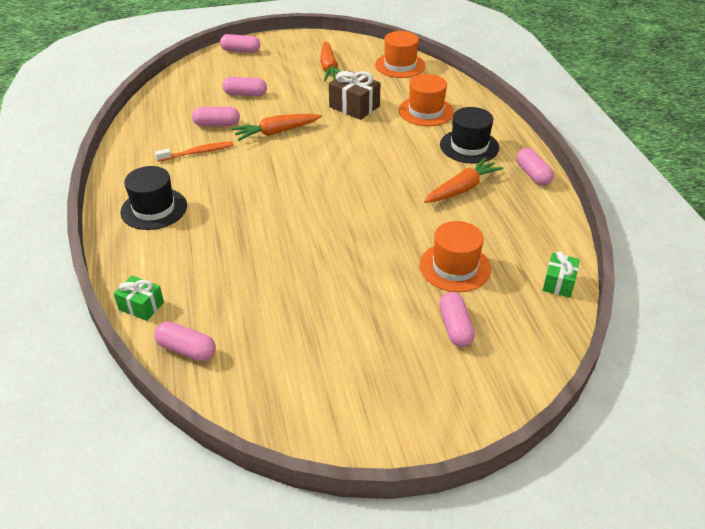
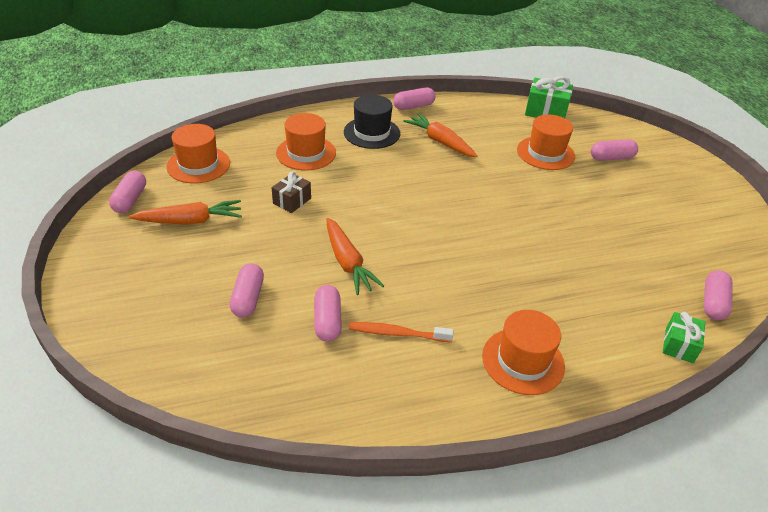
camera: 95 degrees left, 0 degrees up
(154, 209) = (523, 361): black hat -> orange hat
(197, 152) = (397, 333): orange toothbrush -> orange toothbrush turned 60 degrees counterclockwise
(241, 51) = (106, 314): pink capsule -> pink capsule (130, 200)
(354, 106) = (292, 201): brown gift -> brown gift, size x0.64
(558, 283) = (545, 111): green gift -> green gift, size x1.56

